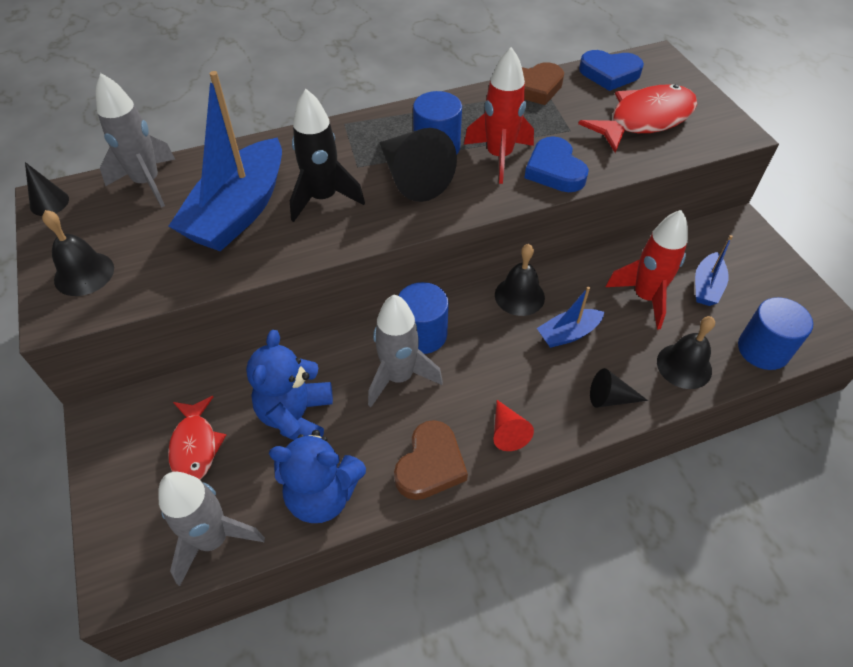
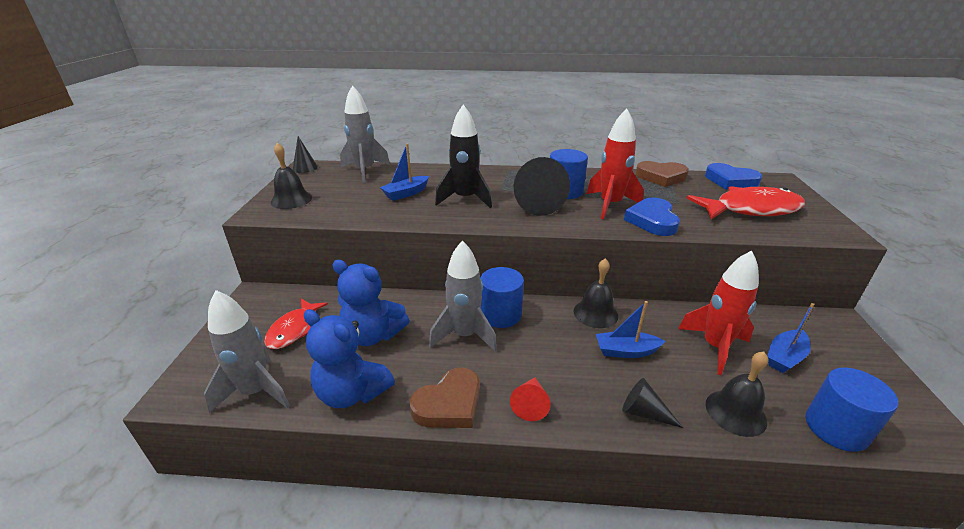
camera: 25 degrees right, 20 degrees down
(239, 211) = (406, 193): blue boat -> blue boat, size x0.48
(296, 416) = (373, 335): blue teddy bear -> blue teddy bear turned 105 degrees counterclockwise

